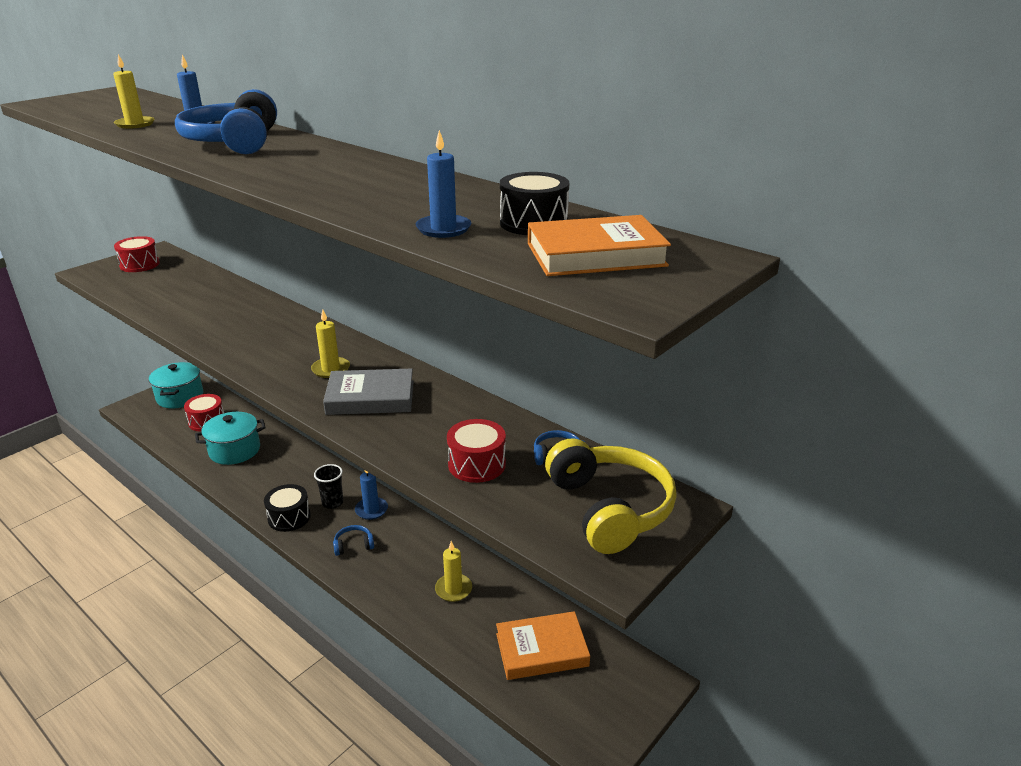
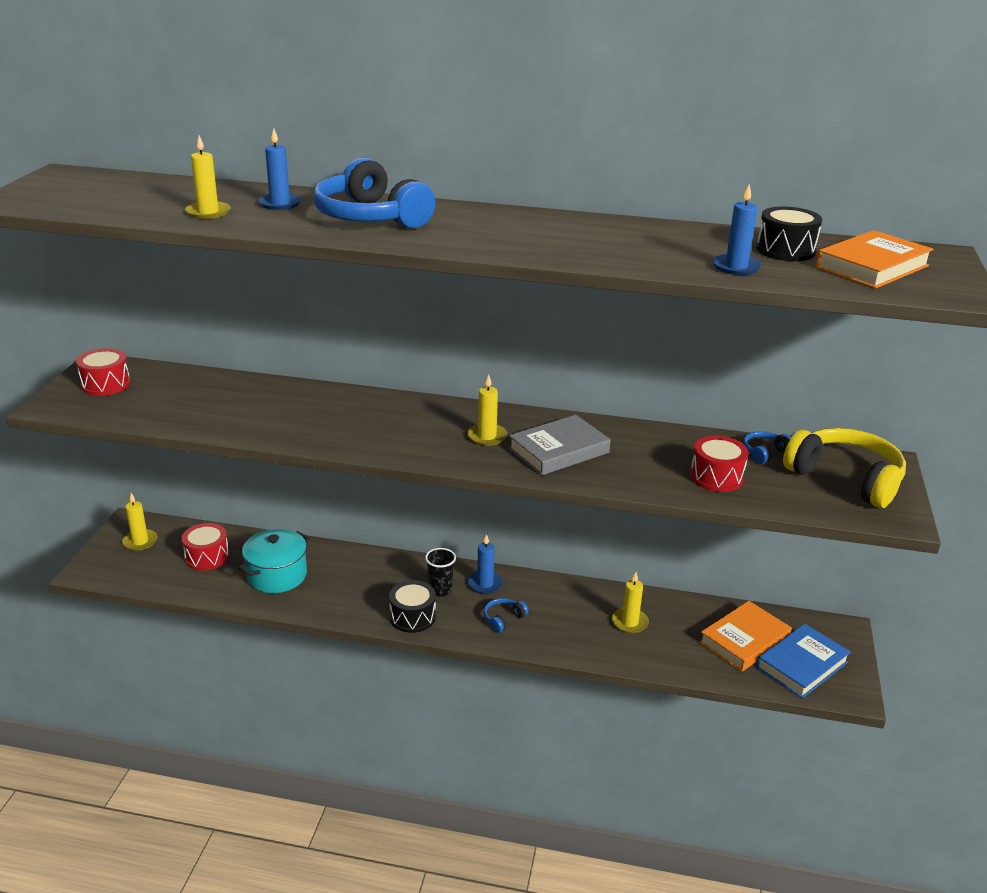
camera: 30 degrees left, 0 degrees up
(180, 397) = (140, 541): turquoise pot -> yellow candle
(574, 699) = (802, 665): none -> blue book

